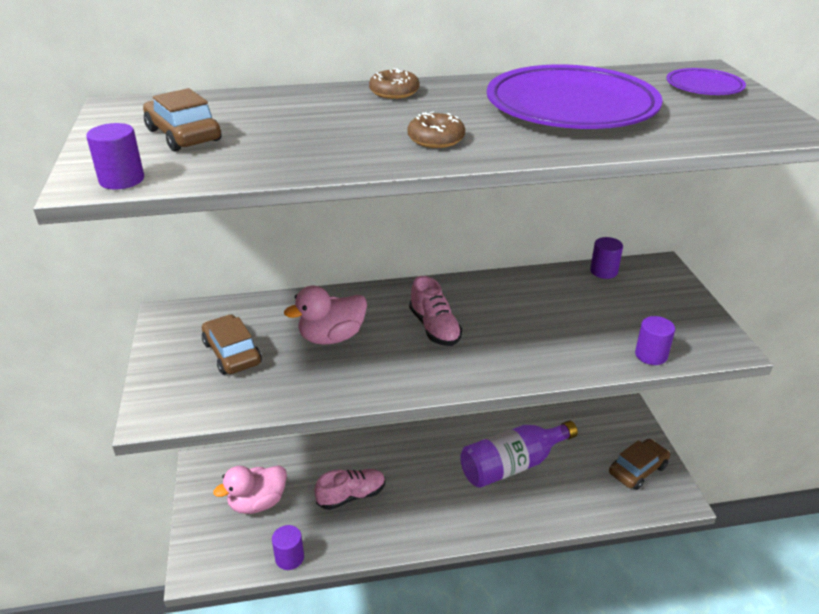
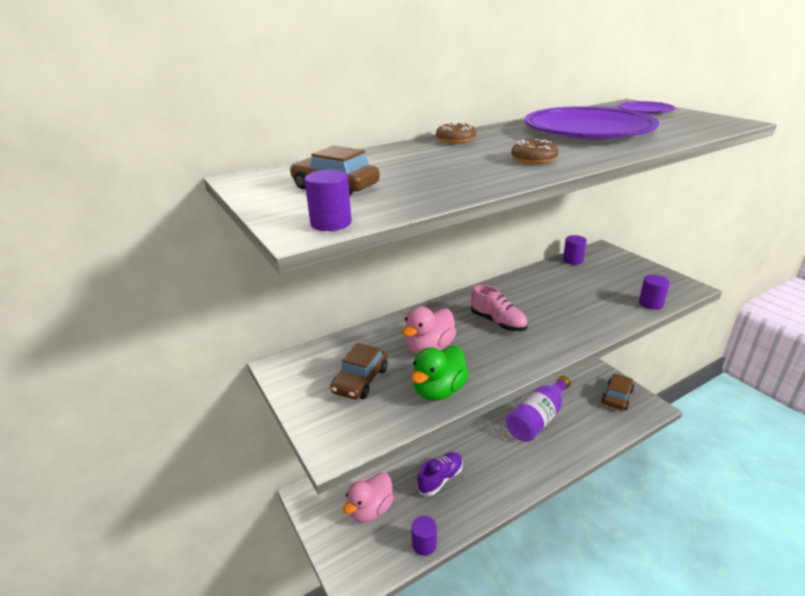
camera: 20 degrees left, 5 degrees down
(232, 353) = (360, 380): brown car -> brown car turned 105 degrees counterclockwise
(301, 388) = (439, 391): none -> green duck
(351, 496) = (440, 479): pink shoe -> purple shoe

